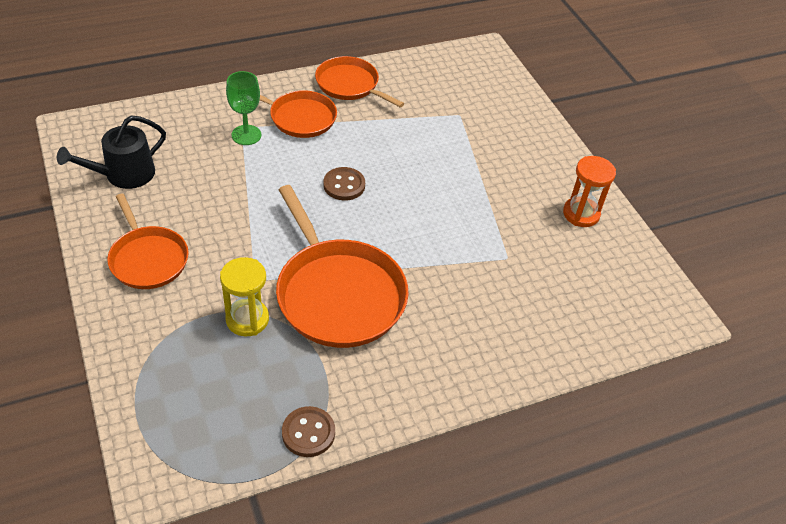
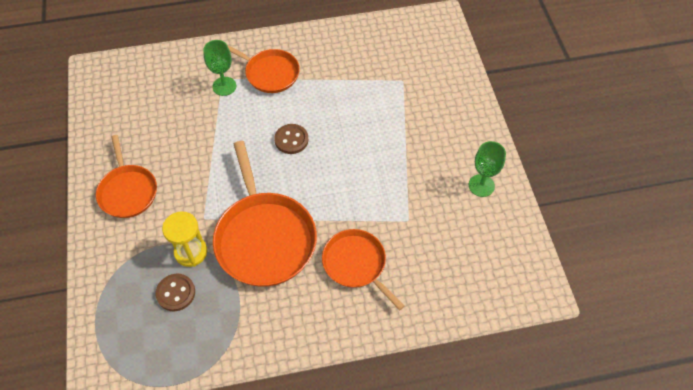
camera: 15 degrees right, 10 degrees up
(124, 174) = (124, 114): black watering can -> none
(308, 433) = (215, 354): brown button -> brown button (176, 293)
(350, 85) = (318, 44): orange pan -> orange pan (356, 264)
(581, 214) = (481, 185): orange hourglass -> green goblet

